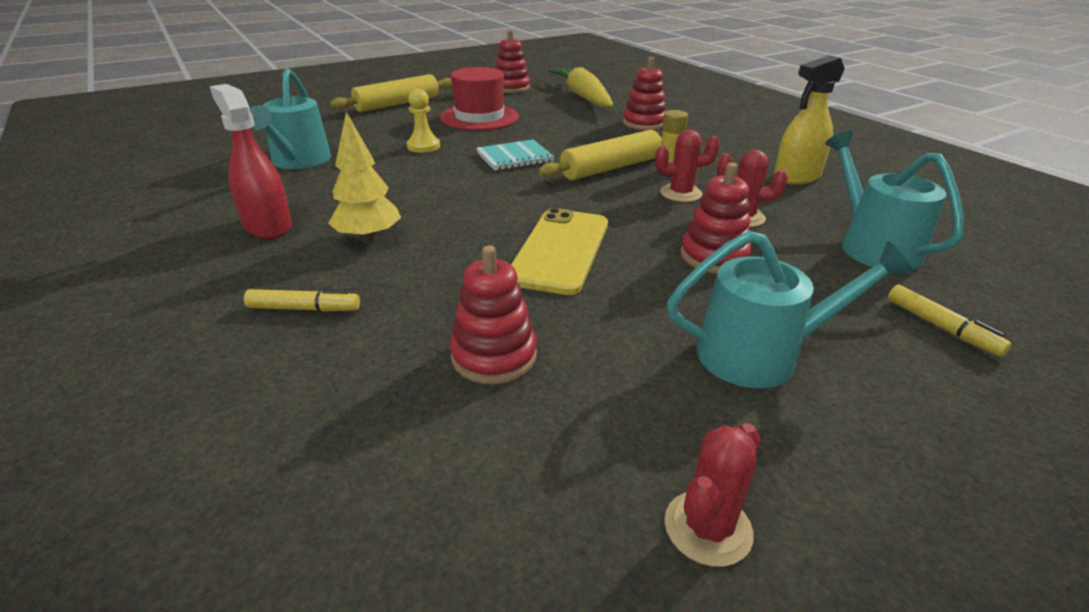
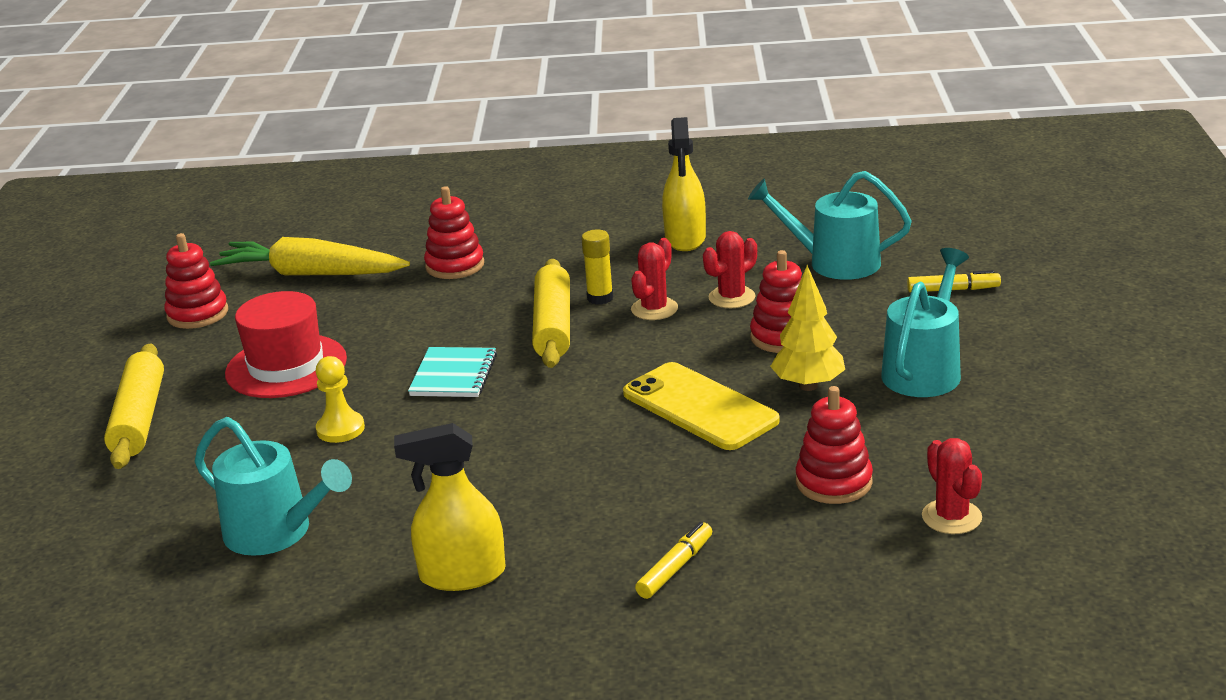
camera: 55 degrees left, 5 degrees down
(267, 226) = (462, 575): red spray bottle -> yellow spray bottle
(369, 238) = (565, 510): yellow tree -> yellow tree (808, 386)
(708, 528) = (1056, 449): red cactus -> red cactus (951, 517)

